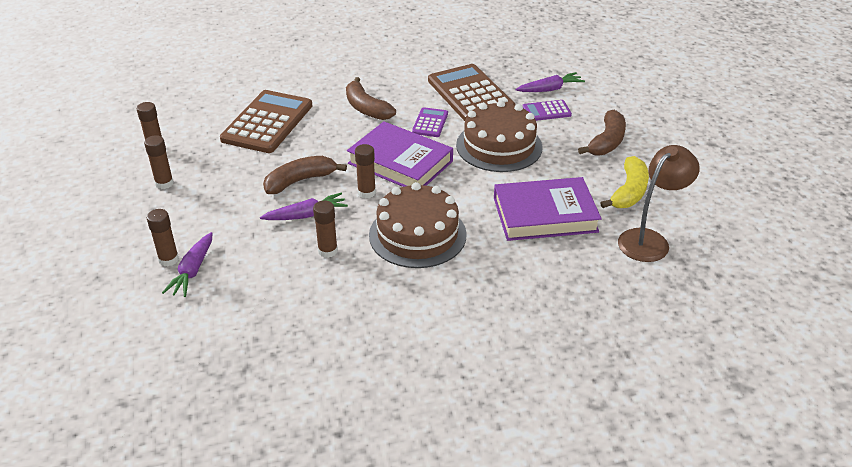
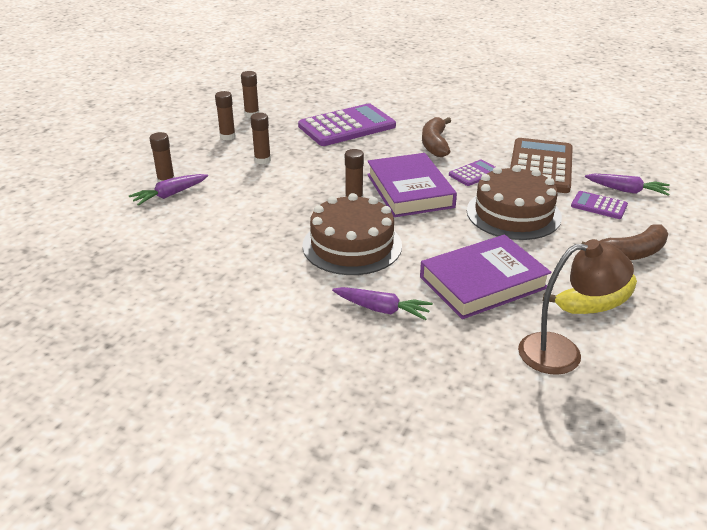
camera: 40 degrees right, 5 degrees down
(267, 122) = (347, 126): brown calculator -> purple calculator
(300, 181) = (316, 171): brown banana -> none
(306, 215) = (289, 195): purple carrot -> purple carrot (382, 309)
(328, 251) = (271, 224): brown glue stick -> brown glue stick (262, 160)
(545, 215) = (483, 282): purple book -> purple book turned 60 degrees counterclockwise

